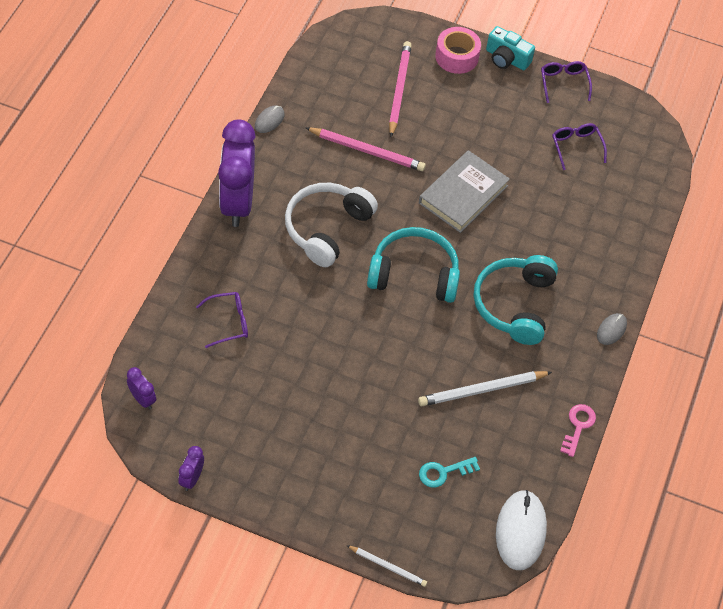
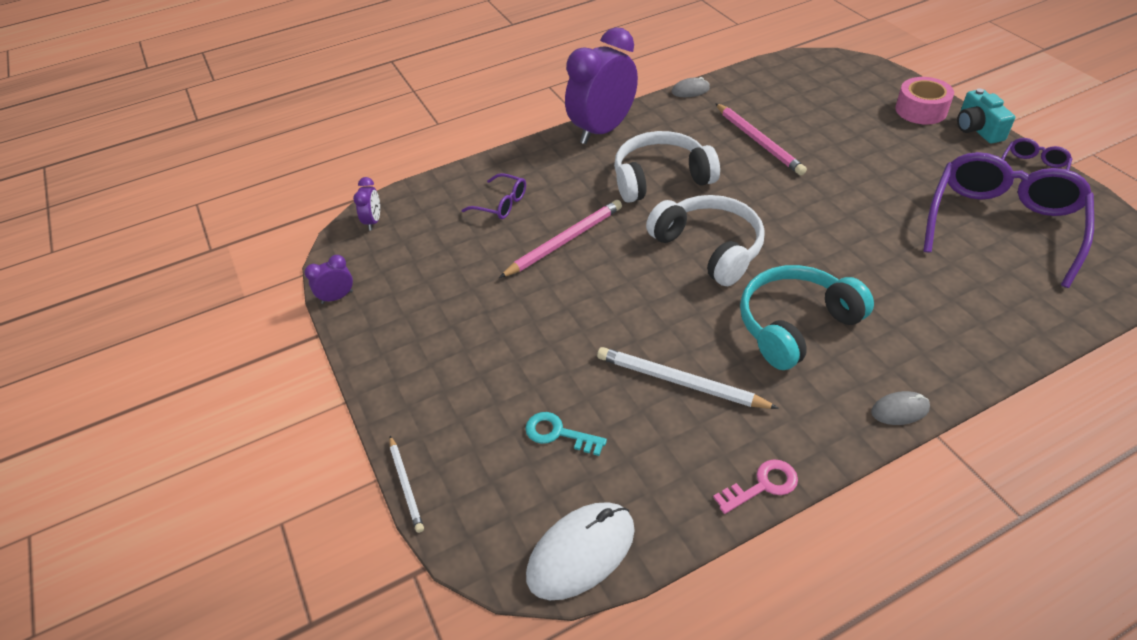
camera: 50 degrees right, 10 degrees down
(399, 90) = (835, 112): pink pencil -> pink pencil (564, 241)
(414, 274) = (709, 248): turquoise headphones -> white headphones
(463, 194) = (826, 210): grey book -> none
(576, 146) = (1002, 224): purple glasses -> purple glasses, size x2.20

